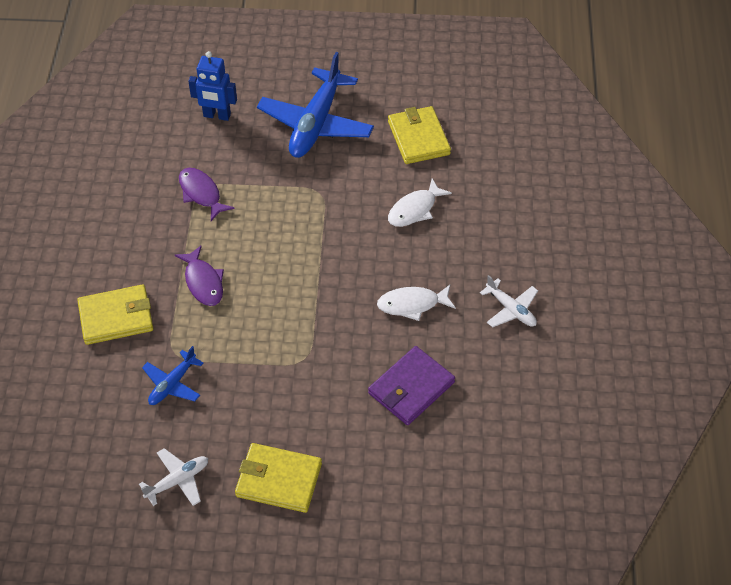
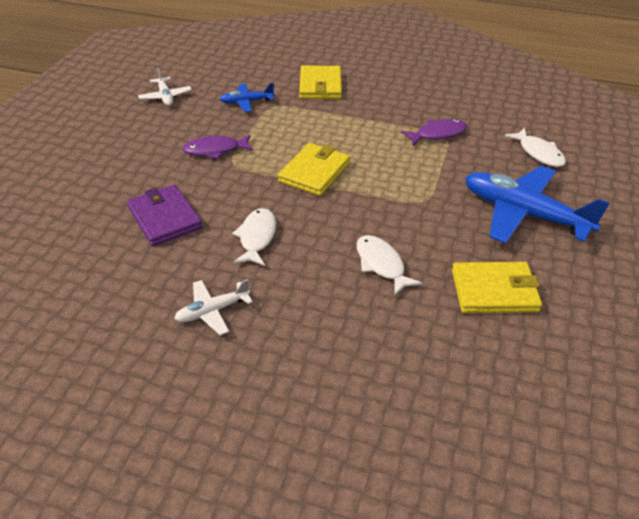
camera: 105 degrees right, 10 degrees down
(172, 384) = (246, 102): blue plane -> blue plane turned 60 degrees counterclockwise
(203, 282) = (337, 125): purple fish -> purple fish (215, 150)
(217, 115) = (538, 153): blue robot -> white fish
(278, 480) = (132, 136): yellow wallet -> yellow wallet (314, 172)

